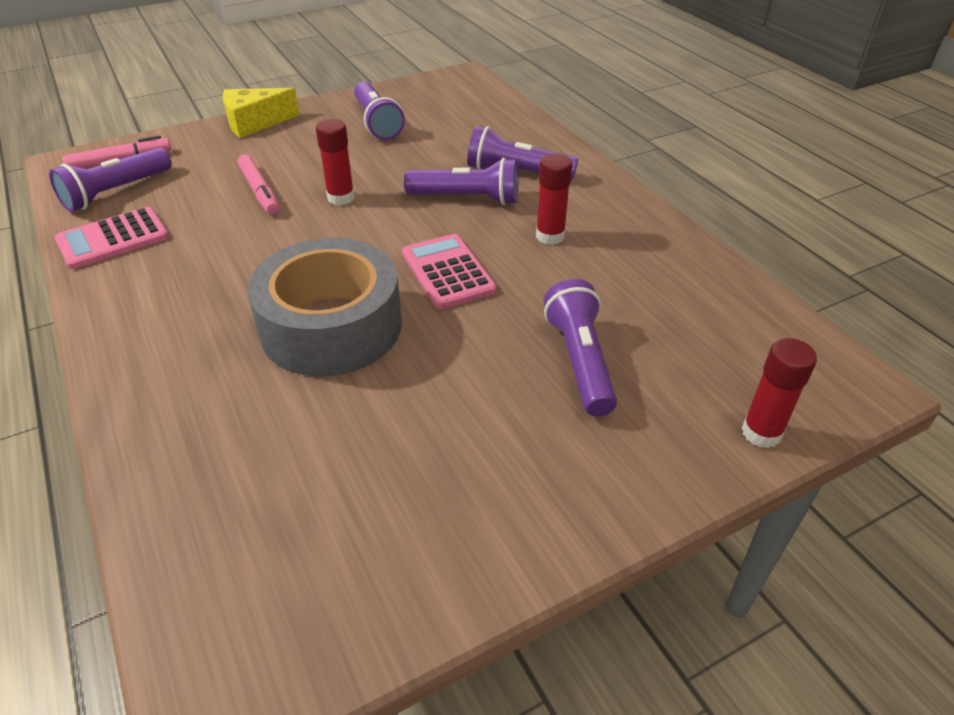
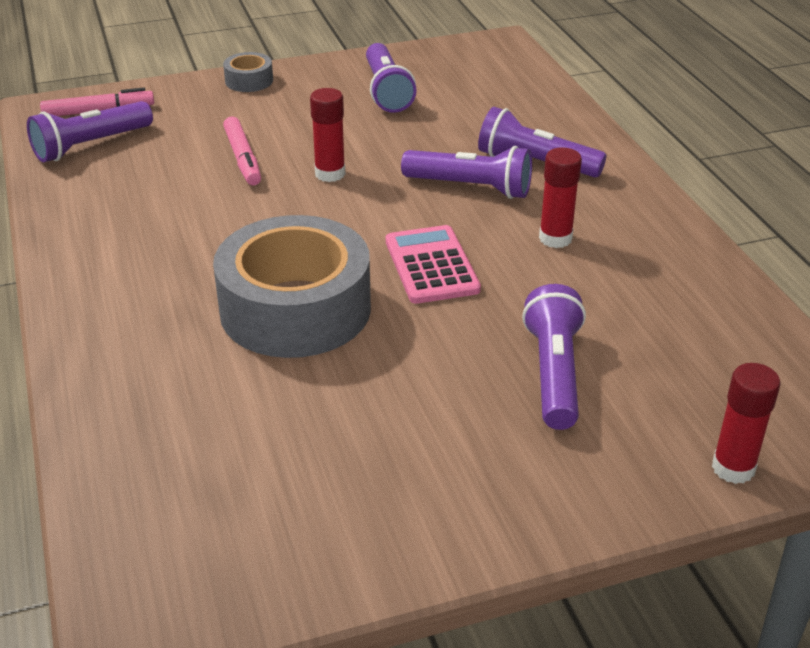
camera: 10 degrees right, 5 degrees down
(113, 239) = (82, 195): pink calculator -> none
(255, 123) = (249, 81): yellow cheese -> grey tape

